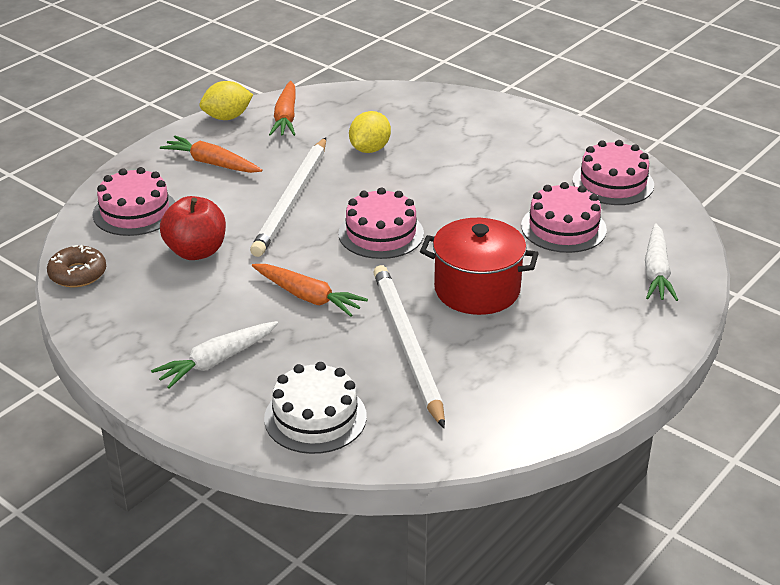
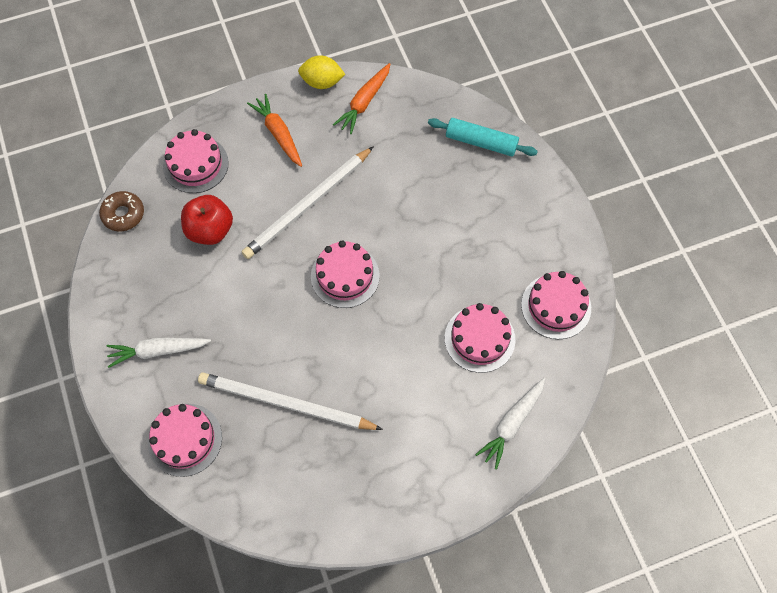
camera: 30 degrees right, 30 degrees up
(308, 297) = (253, 318): orange carrot -> none
(315, 417) = (185, 439): white cake -> pink cake
(369, 149) = (400, 173): yellow lemon -> none
(407, 345) = (286, 403): white pencil -> white pencil turned 90 degrees counterclockwise
(430, 107) = (481, 142): none -> turquoise rolling pin
(477, 290) = (370, 373): red pot -> none

